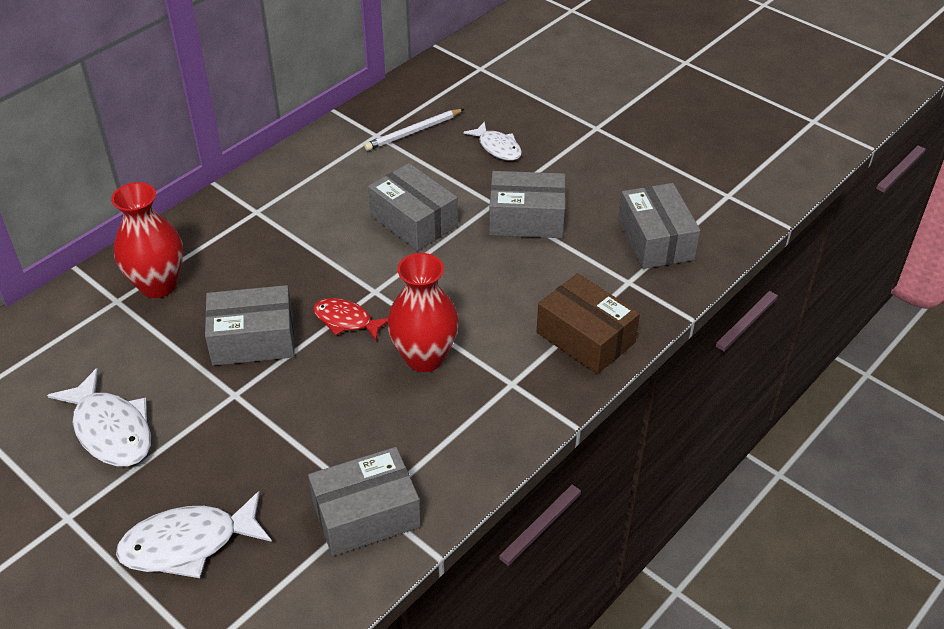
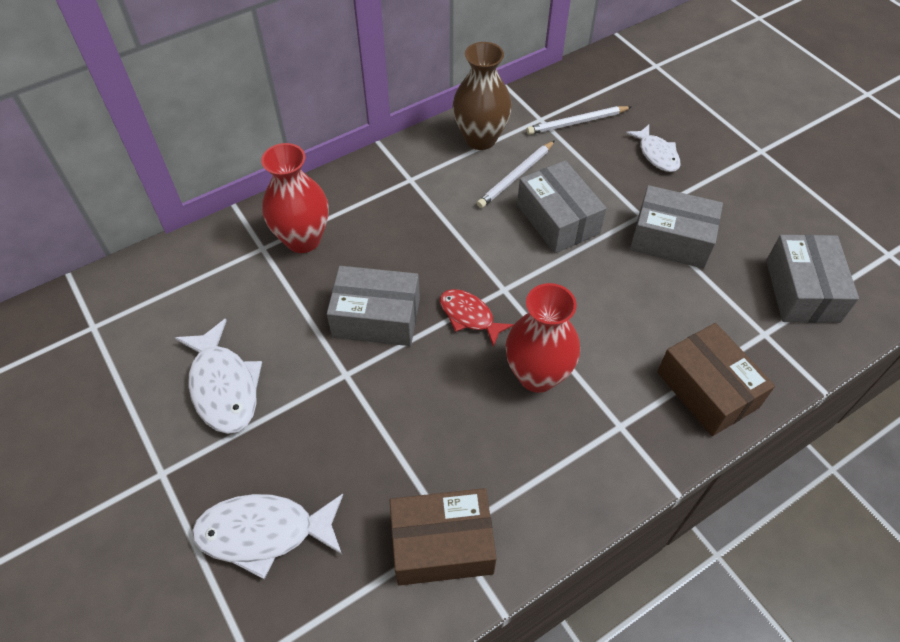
camera: 15 degrees right, 10 degrees up
(319, 162) = (480, 139): none -> brown vase
(364, 190) = (516, 176): none -> white pencil
(366, 514) = (442, 544): grey box -> brown box

